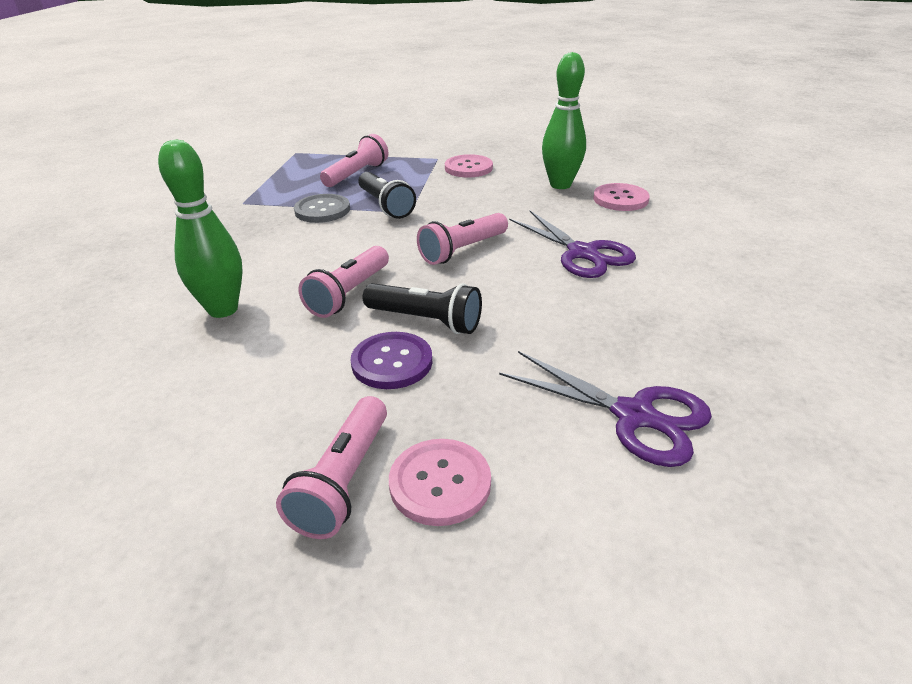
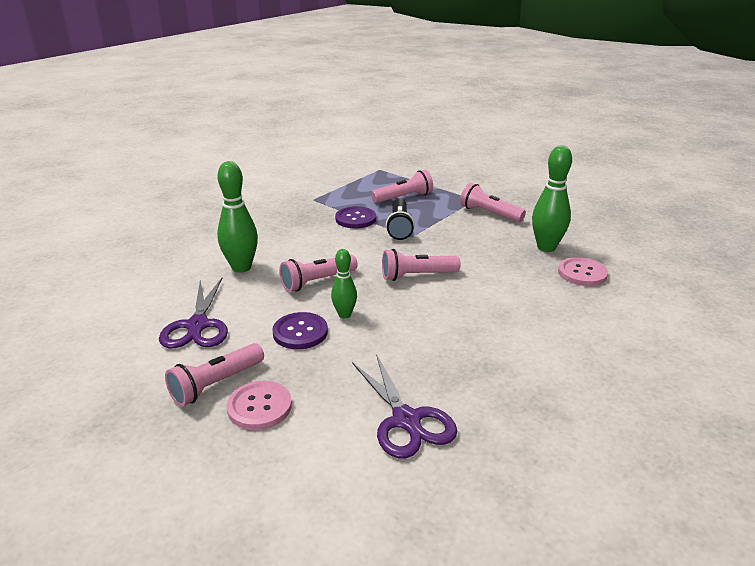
camera: 30 degrees right, 5 degrees down
(322, 210) = (355, 219): grey button -> purple button
(425, 320) = (344, 314): black flashlight -> green bowling pin
(468, 168) = (489, 214): pink button -> pink flashlight
(583, 253) = (499, 305): purple scissors -> purple scissors (197, 326)

